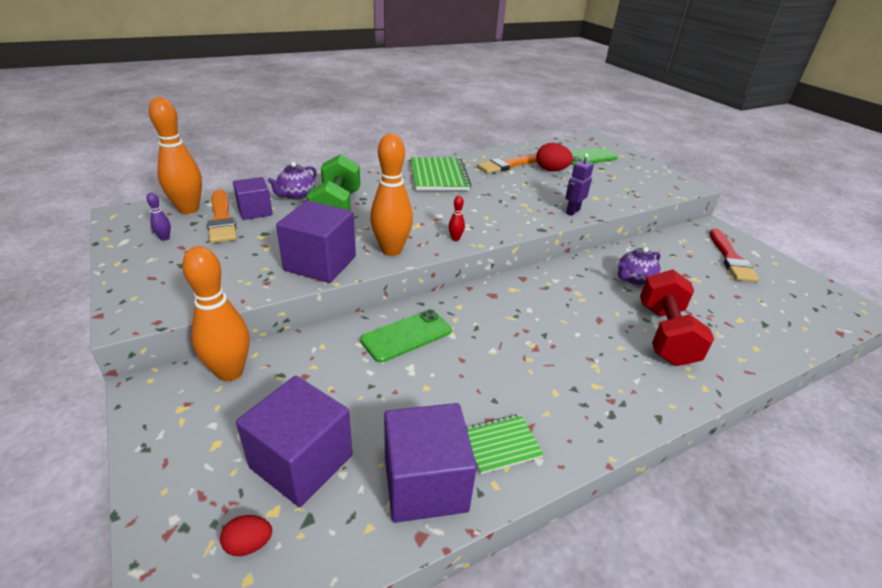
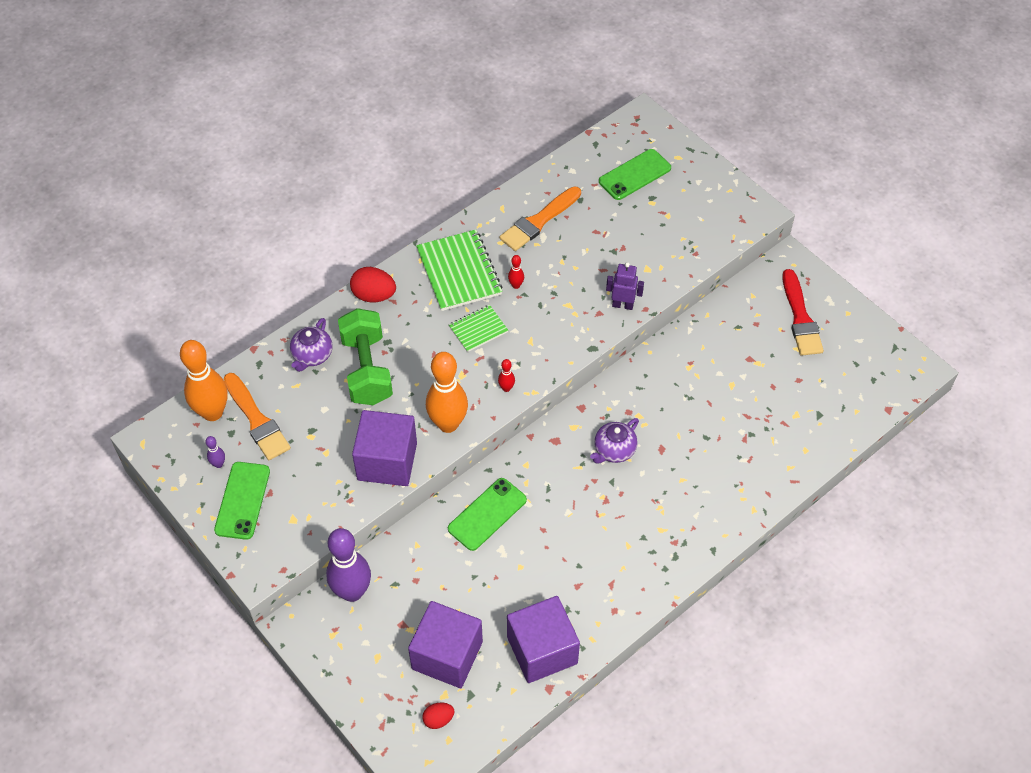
camera: 10 degrees left, 20 degrees up
(164, 264) = (242, 500): none -> green phone
(230, 372) = (352, 592): orange bowling pin -> purple bowling pin
(255, 211) = (283, 396): purple cube -> none
(482, 189) = (516, 285): none -> red bowling pin
(501, 445) = (591, 605): green notebook -> green notebook (478, 329)
(551, 170) = (590, 220): red egg -> red egg (374, 295)
(572, 211) = (622, 305): purple robot -> purple robot turned 75 degrees clockwise
(634, 279) = (695, 380): purple teapot -> purple teapot (614, 450)
(665, 335) = (723, 454): red dumbbell -> none

